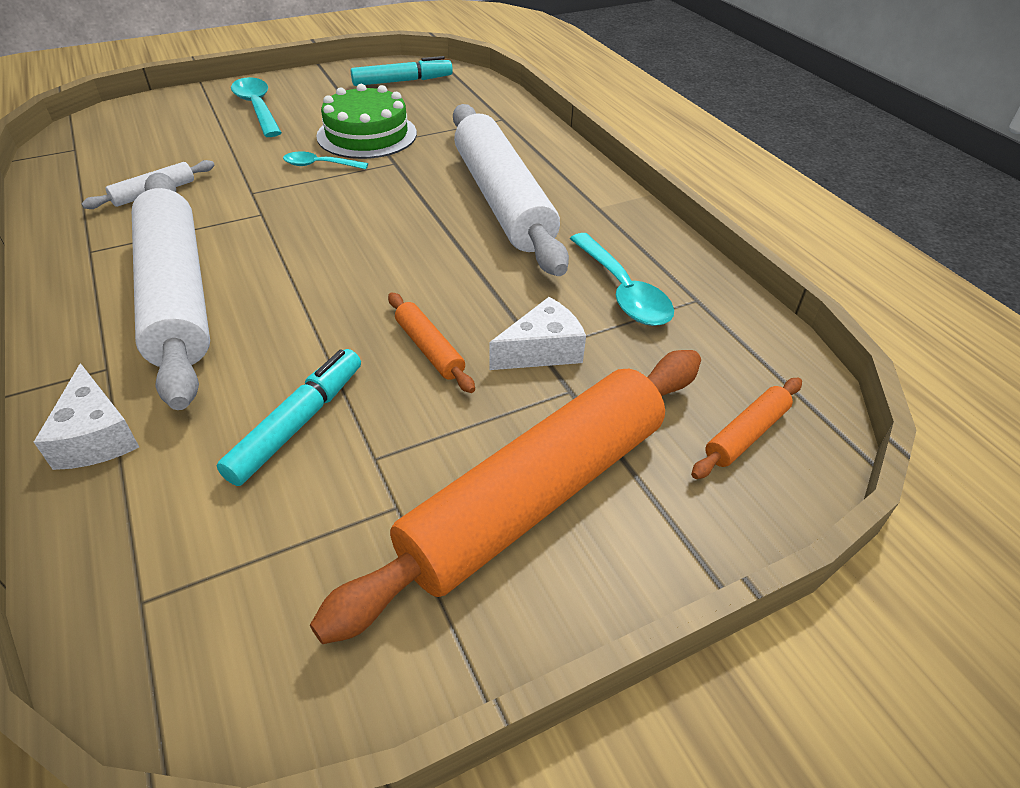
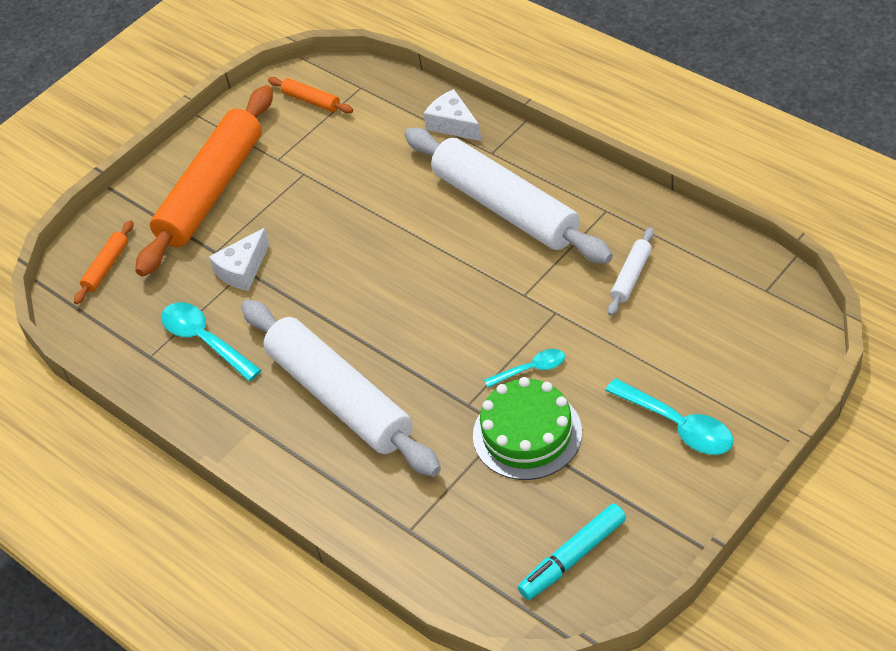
camera: 165 degrees right, 5 degrees up
(297, 424) = (356, 171): turquoise marker -> none
(429, 349) = (314, 241): orange rolling pin -> orange rolling pin (311, 100)

